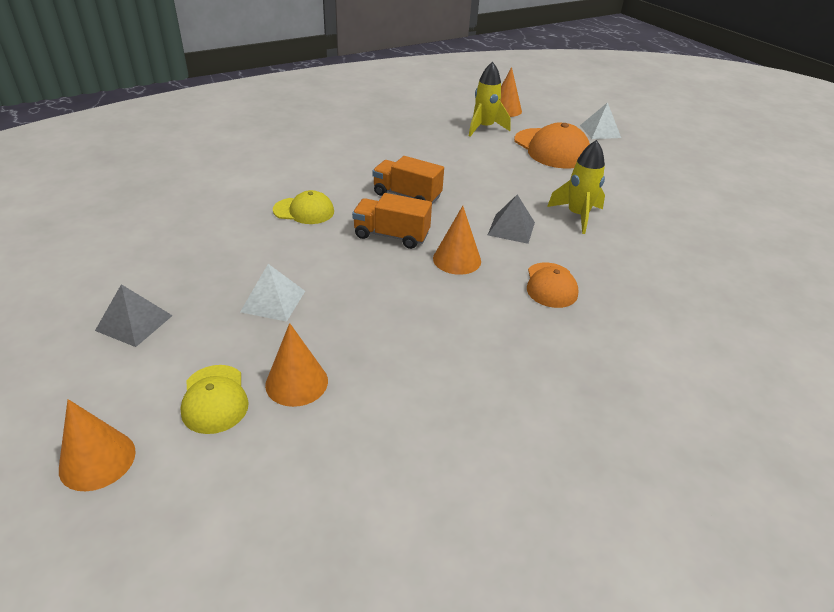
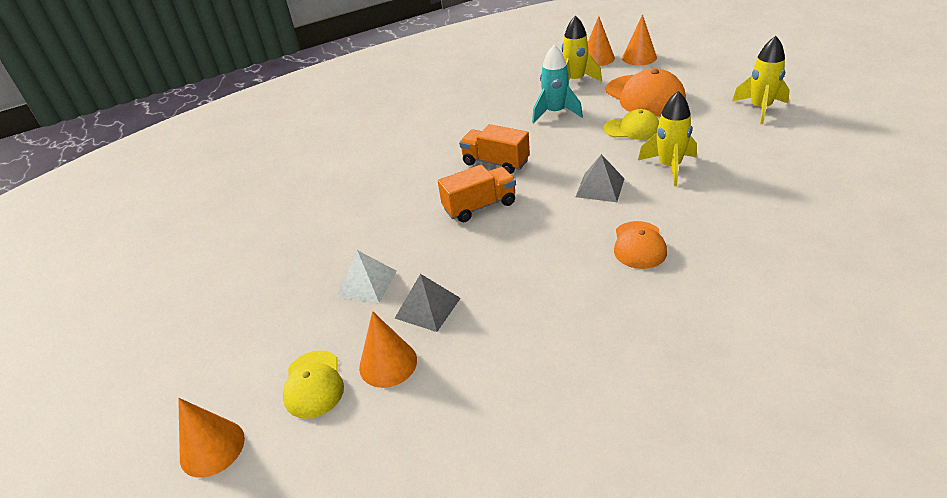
camera: 10 degrees right, 0 degrees up
(134, 323) = (242, 314): grey pyramid -> grey pyramid (427, 308)
(304, 211) = (396, 189): yellow cap -> yellow cap (632, 129)
(391, 235) = (480, 206): orange truck -> orange truck turned 135 degrees clockwise
(457, 259) = (544, 226): orange cone -> orange cone (639, 57)
(465, 155) = (555, 113): none -> turquoise rocket
(600, 131) = (697, 70): white pyramid -> none
(659, 172) = (760, 109): none -> yellow rocket

